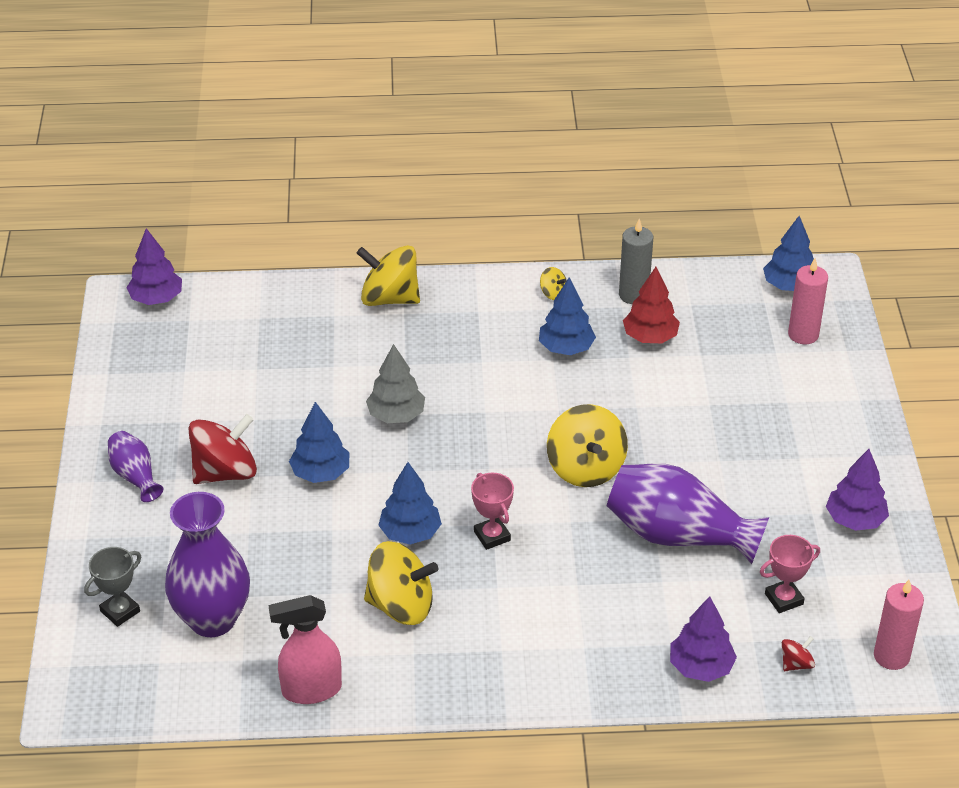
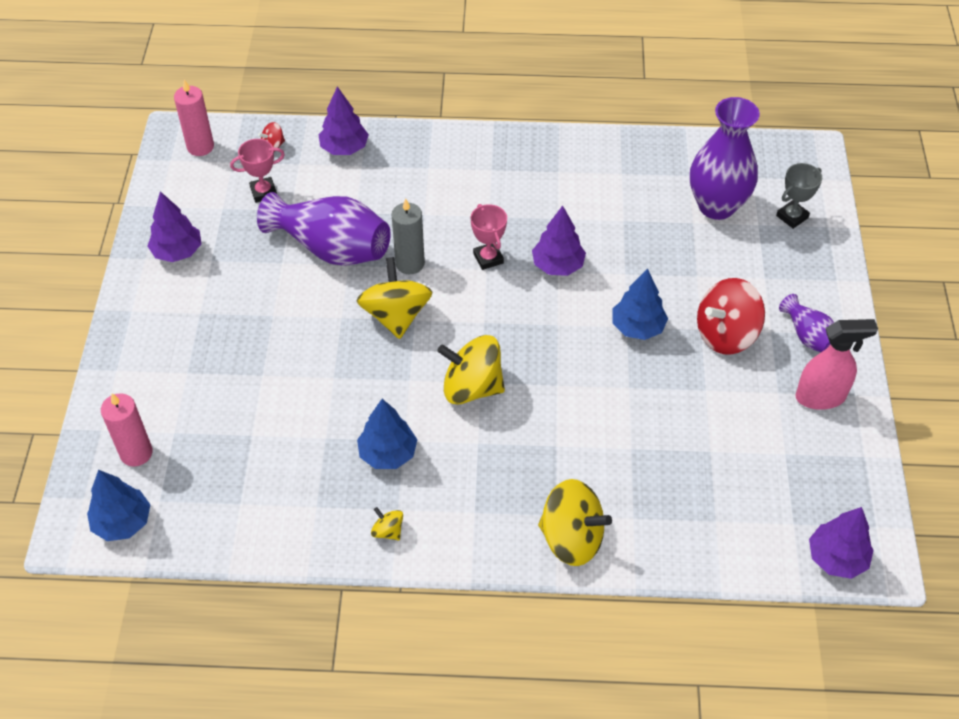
camera: 175 degrees left, 10 degrees up
(311, 690) = (635, 151): pink spray bottle -> pink spray bottle (820, 397)
(396, 415) = (567, 384): grey tree -> none
(401, 605) = (567, 206): yellow spinning top -> yellow spinning top (472, 387)
(410, 533) = (557, 265): blue tree -> purple tree
(633, 295) = (299, 522): grey candle -> grey candle (410, 263)
(650, 337) = (297, 461): red tree -> none

